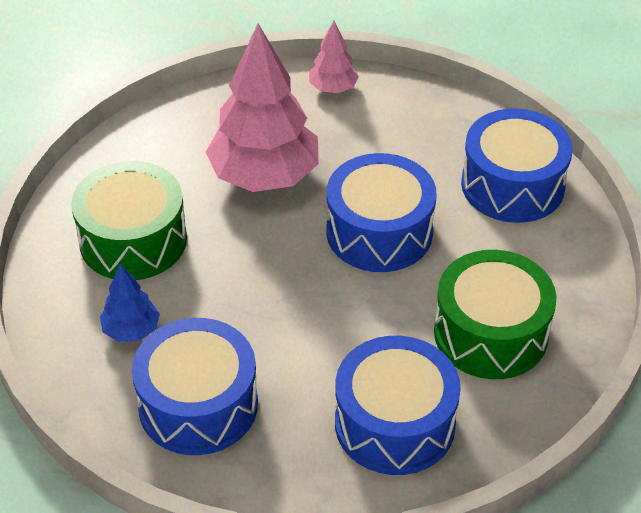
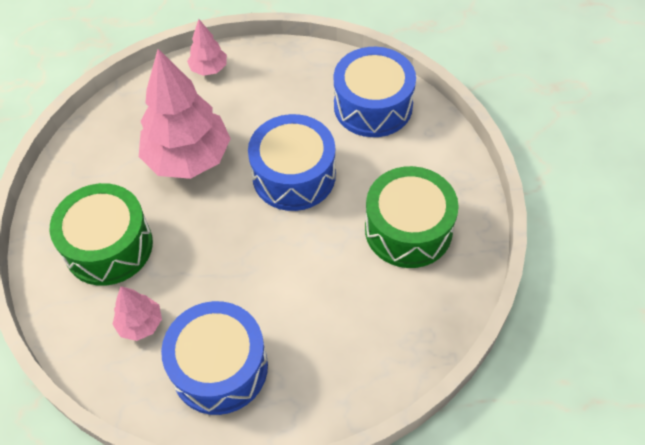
camera: 20 degrees left, 10 degrees up
(131, 330) = (140, 324): blue tree -> pink tree
(394, 423) = (372, 327): blue drum -> none

